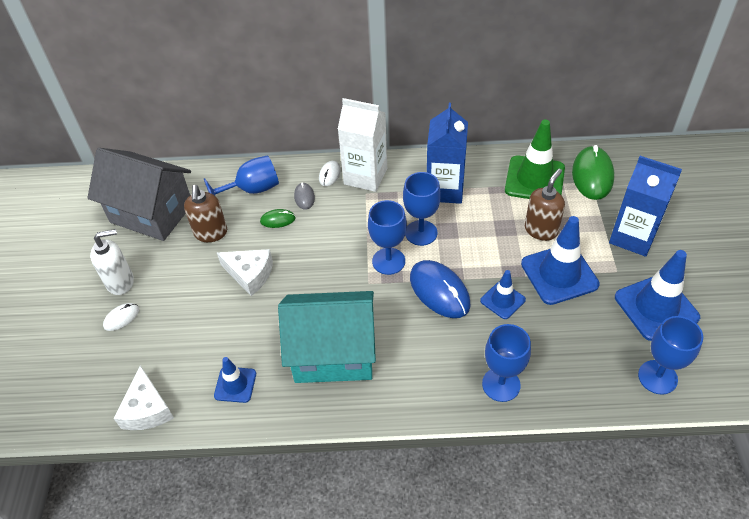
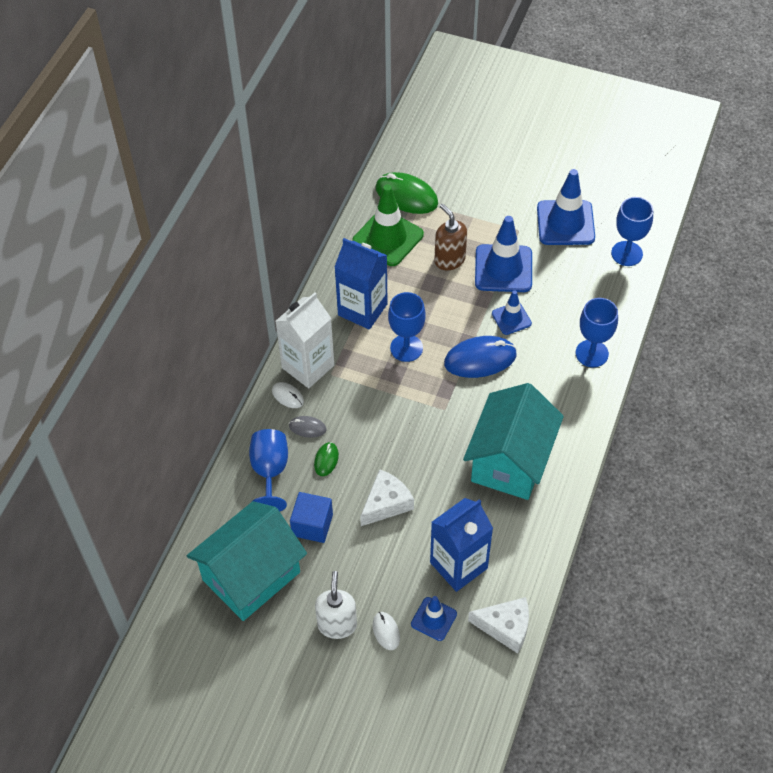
camera: 70 degrees left, 5 degrees up
(152, 213) = (251, 576): grey house -> turquoise house
(211, 233) = (312, 525): brown soap dispenser -> blue cube
(235, 384) = (509, 547): blue traffic cone -> blue traffic cone (433, 619)
(388, 261) = (427, 385): blue goblet -> none
(632, 237) = (489, 203): blue carton -> blue carton (458, 565)

